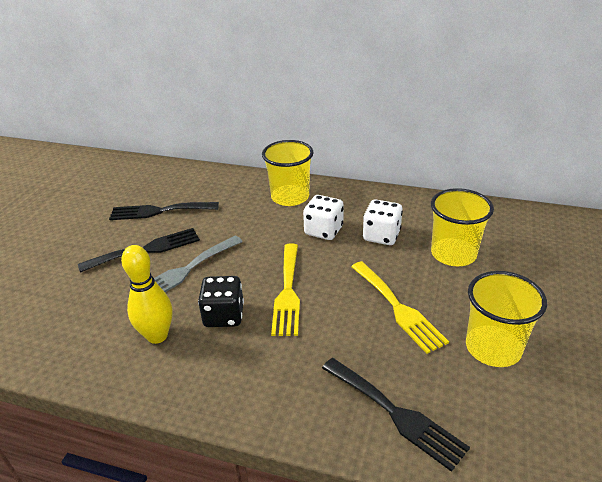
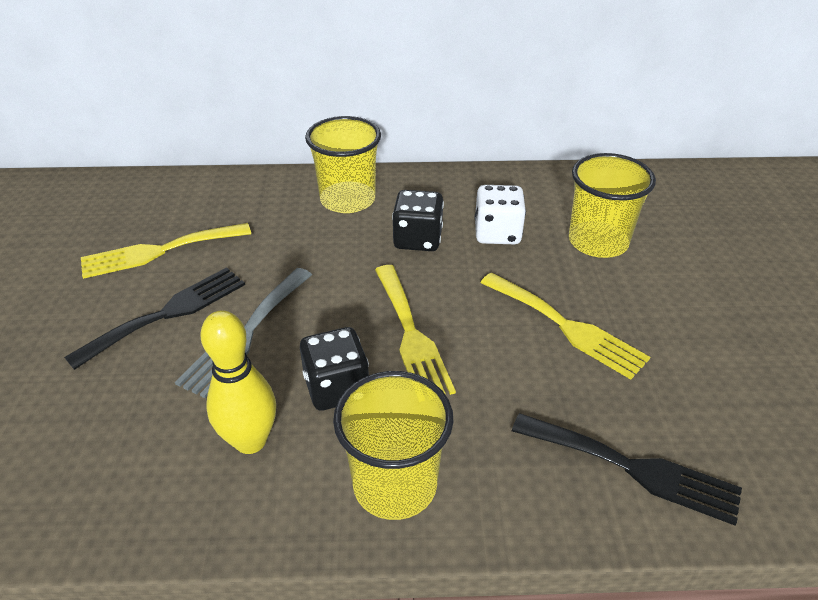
camera: 20 degrees left, 5 degrees up
(159, 211) = (159, 251): black fork -> yellow fork
(323, 230) = (417, 239): white dice -> black dice
(493, 348) = (703, 353): yellow cup -> yellow cup (395, 484)

